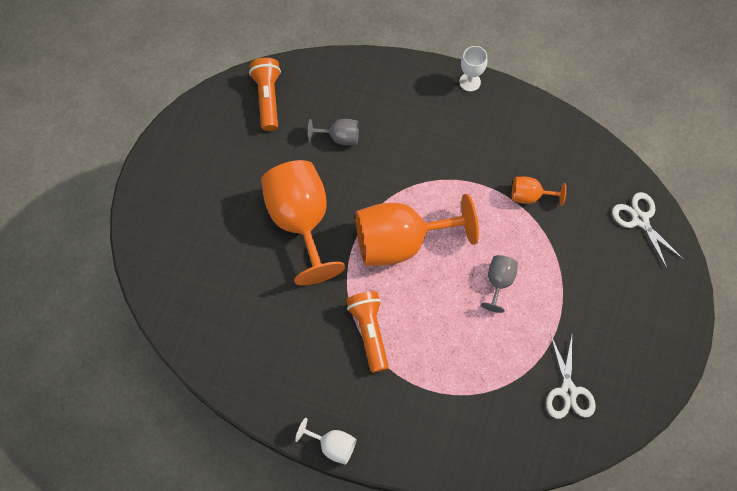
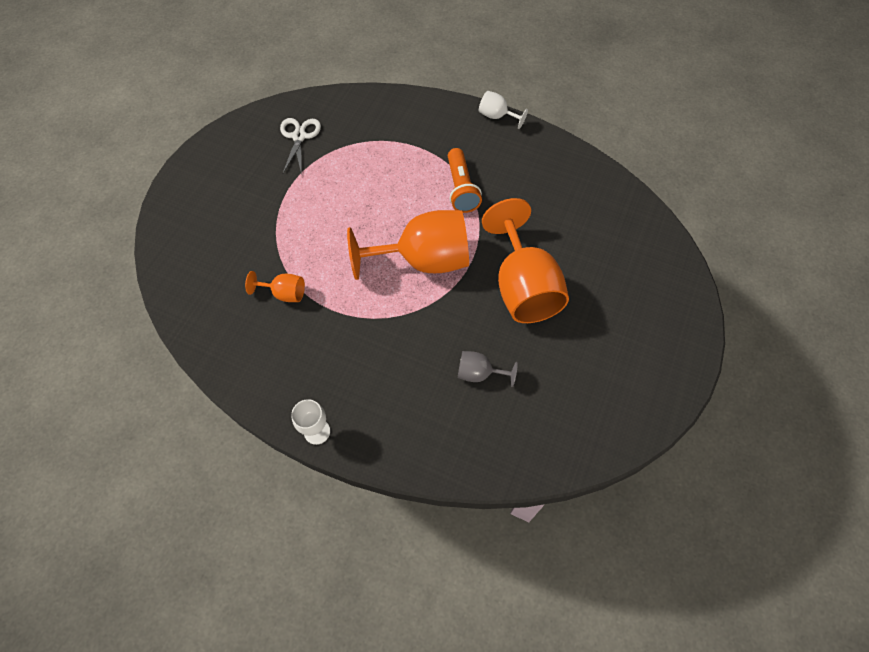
camera: 175 degrees left, 5 degrees down
(268, 99) = (564, 429): orange flashlight -> none
(498, 282) = (336, 219): grey goblet -> none
(640, 219) = (181, 263): white scissors -> none

